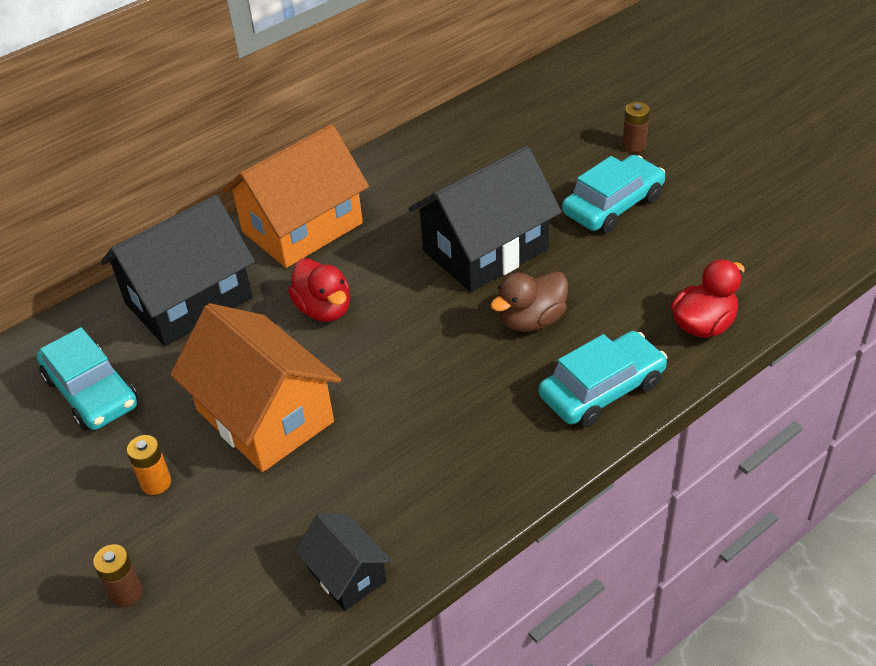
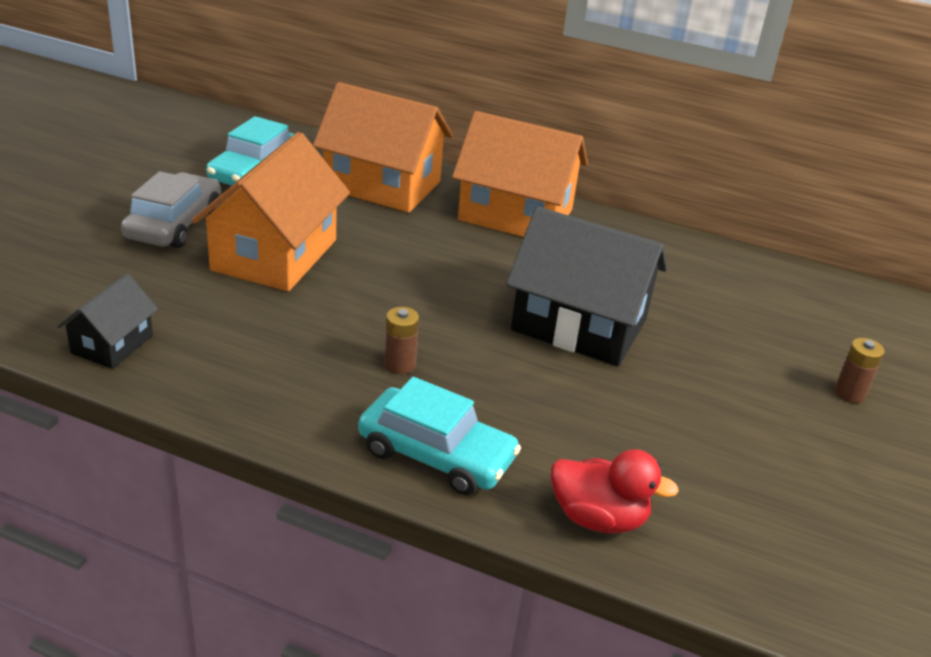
camera: 55 degrees right, 10 degrees down
(126, 593) = (57, 241): brown battery -> brown battery (399, 364)
(156, 483) = (174, 224): orange battery -> grey car
(188, 300) = (382, 185): black house -> orange house
(324, 309) = (422, 252): red duck -> none
(531, 320) = (502, 380): brown duck -> none
(613, 205) = (732, 399): turquoise car -> none

